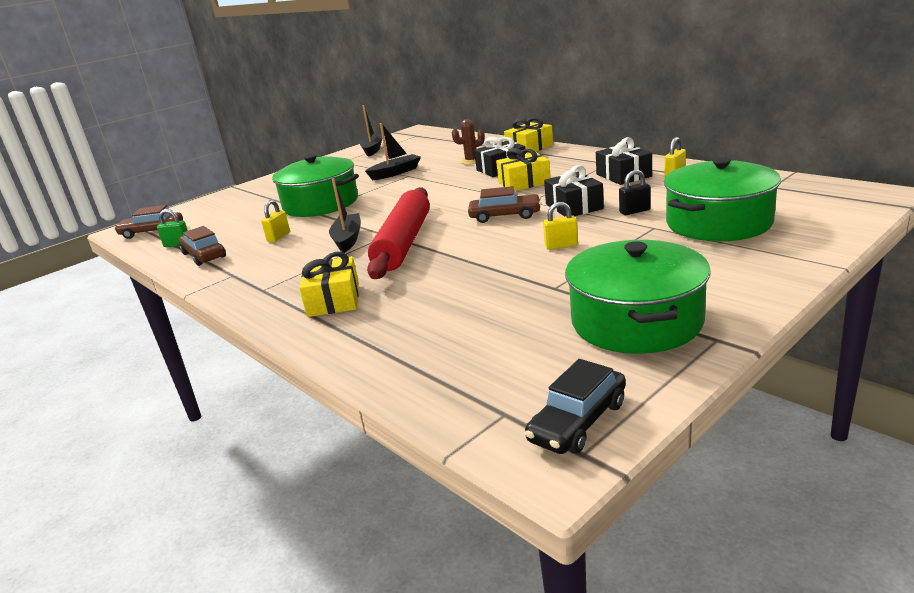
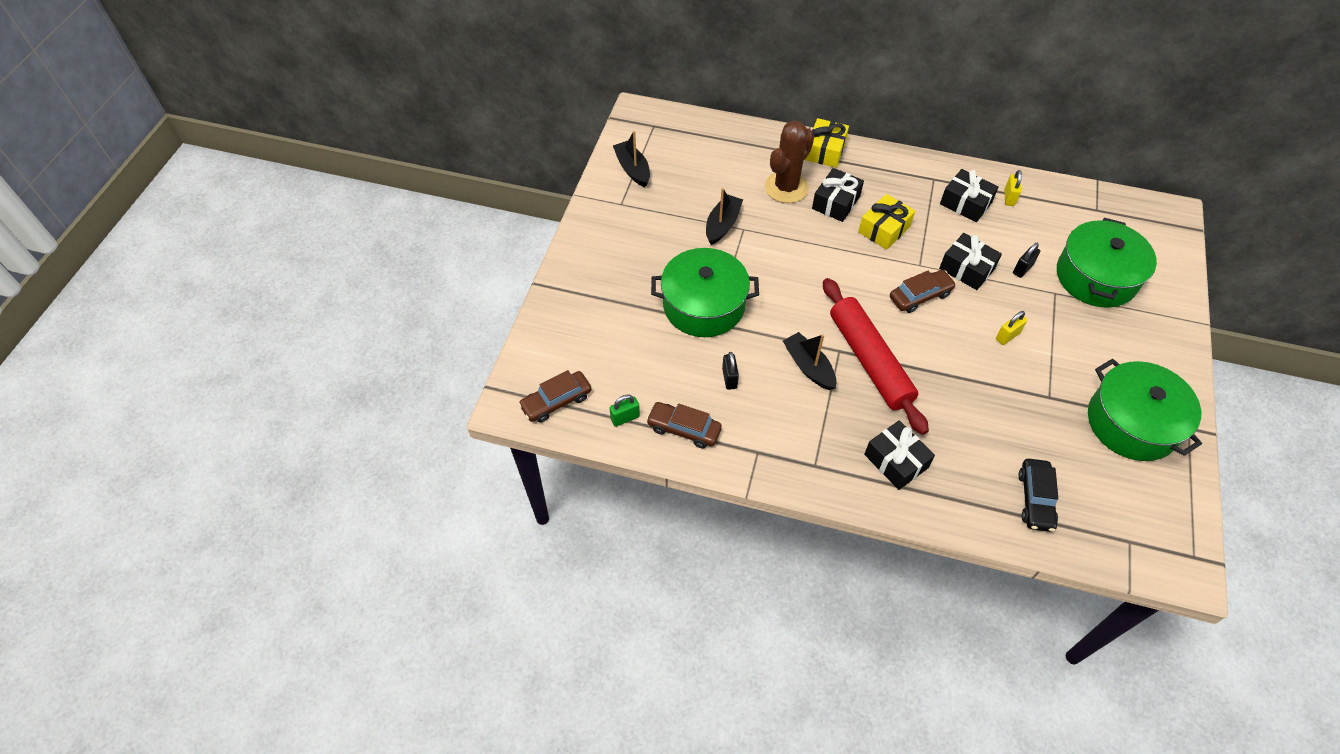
camera: 35 degrees left, 30 degrees up
(279, 237) = (729, 378): yellow padlock -> black padlock
(334, 300) = (896, 461): yellow gift -> black gift
(471, 161) = (786, 187): brown cactus -> brown cactus, size x1.80
(578, 421) = (1172, 532): black car -> black car (1035, 499)

